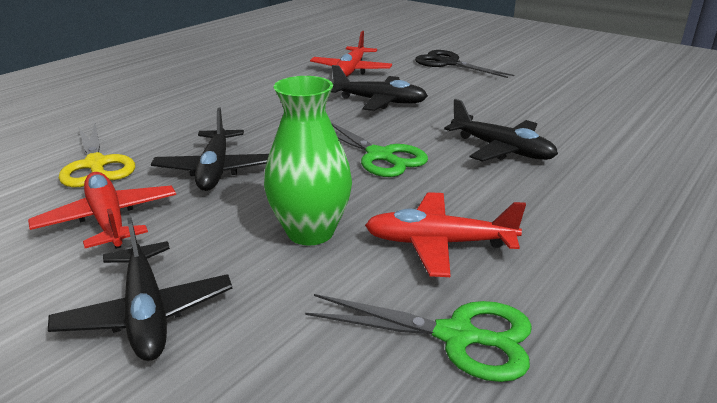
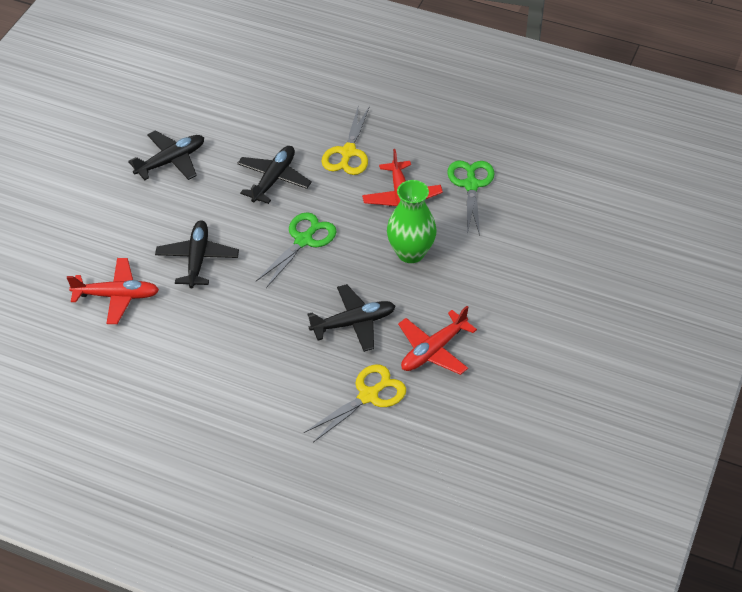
camera: 105 degrees left, 20 degrees up
(146, 313) = (501, 294): black plane -> black plane (171, 161)
(448, 63) = (79, 226): black scissors -> none
(559, 209) = (348, 152): none -> yellow scissors

